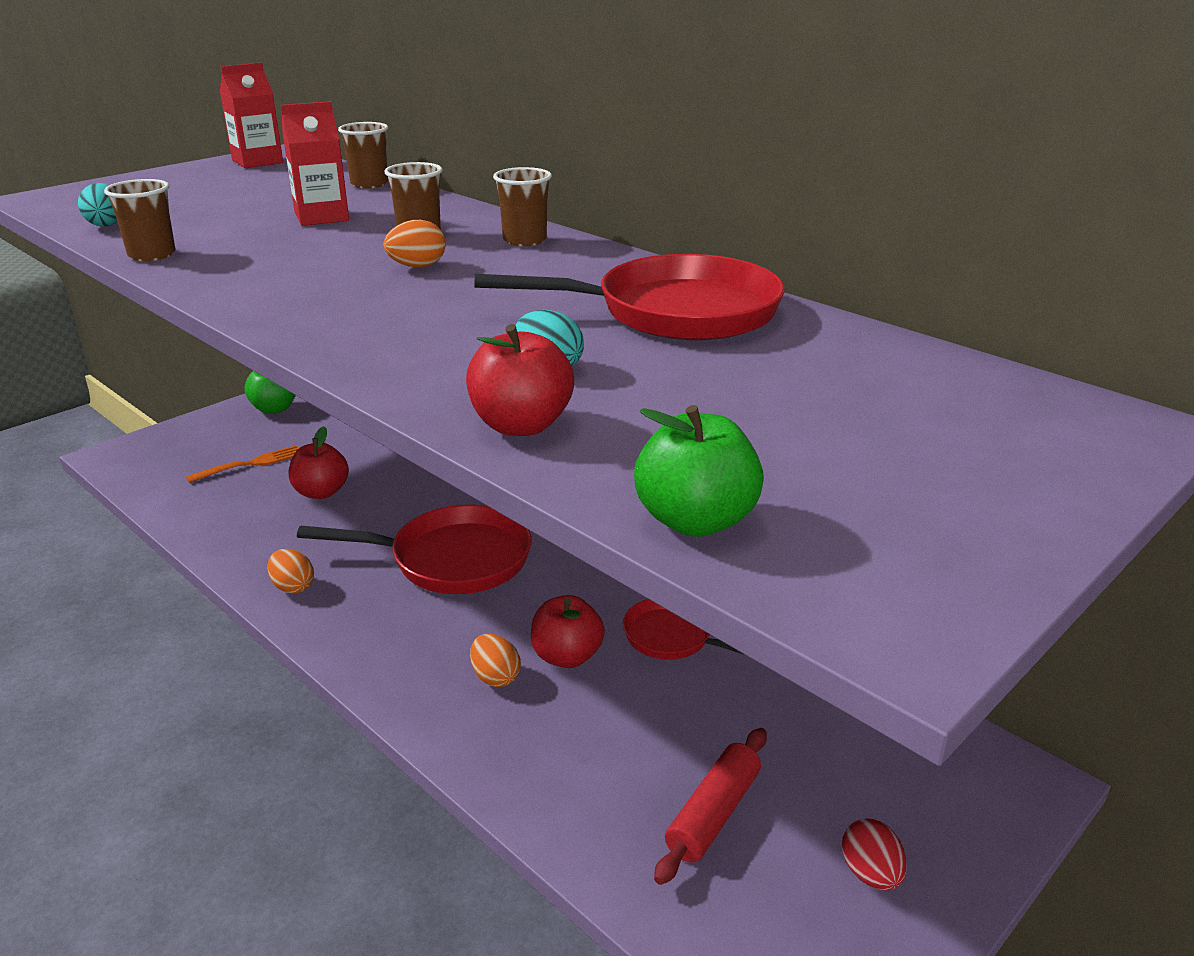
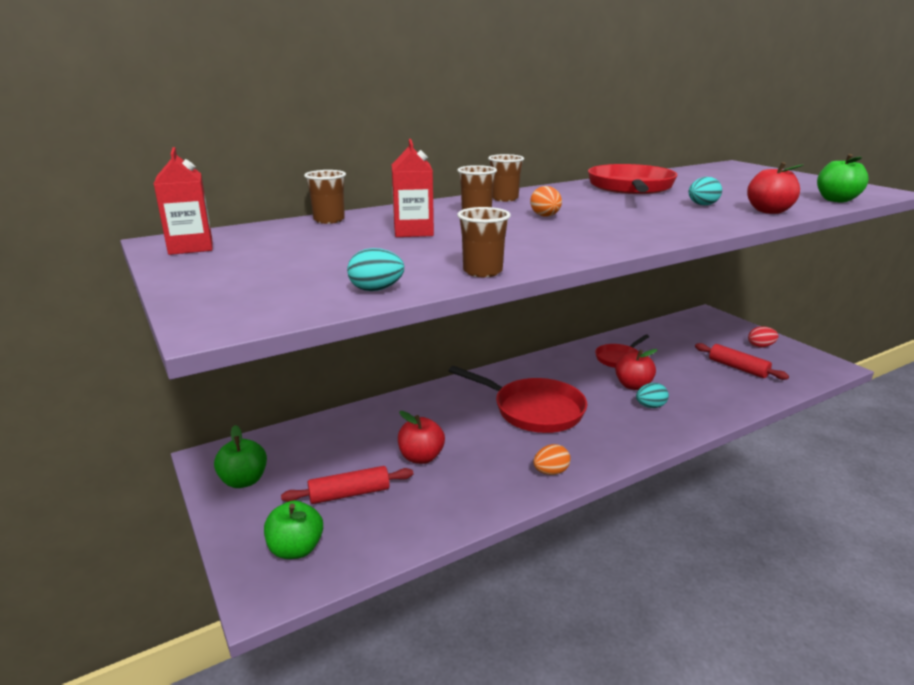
camera: 75 degrees left, 5 degrees down
(167, 456) = (296, 549): none -> green apple
(250, 464) = (349, 494): orange fork -> red rolling pin
(452, 559) = (533, 410): red pan -> red pan turned 105 degrees clockwise
(495, 677) = (650, 406): orange egg -> turquoise egg

